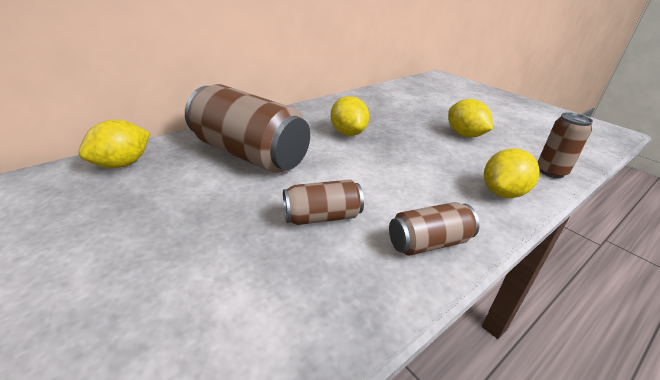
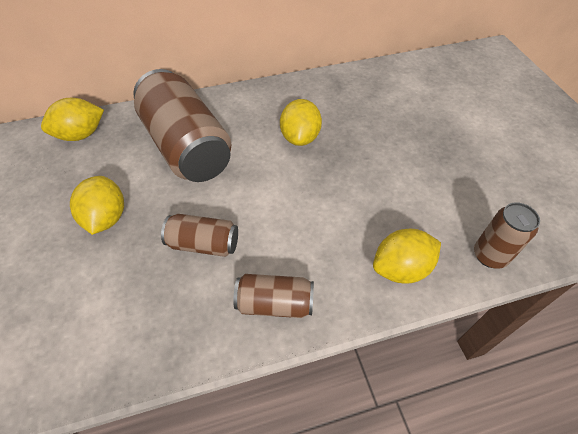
camera: 25 degrees right, 20 degrees up
(464, 135) = (433, 171): yellow lemon -> yellow lemon (106, 218)

